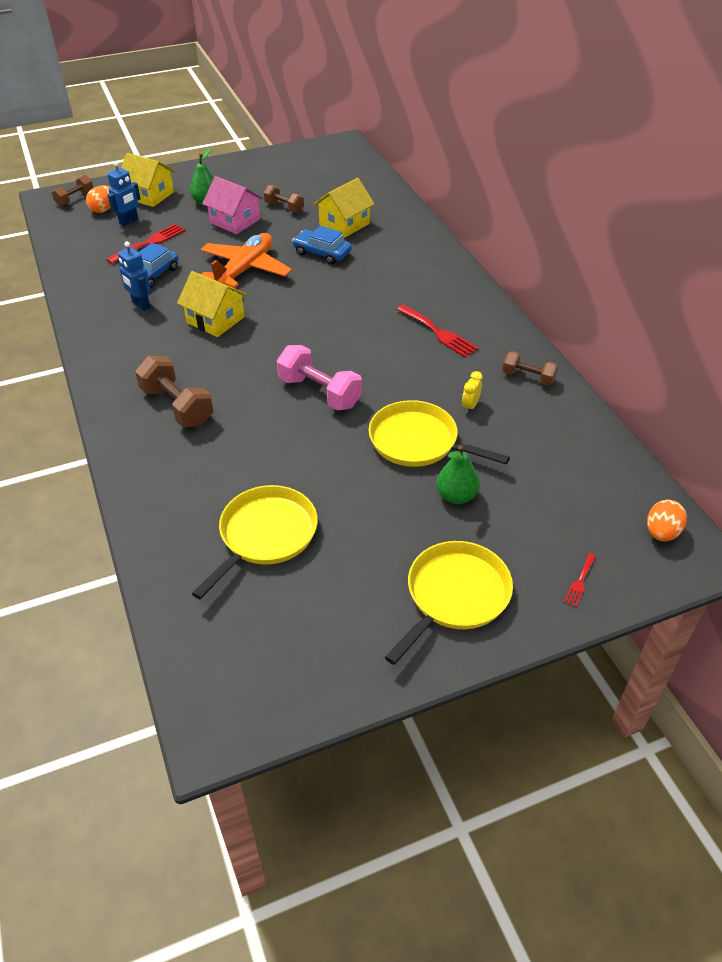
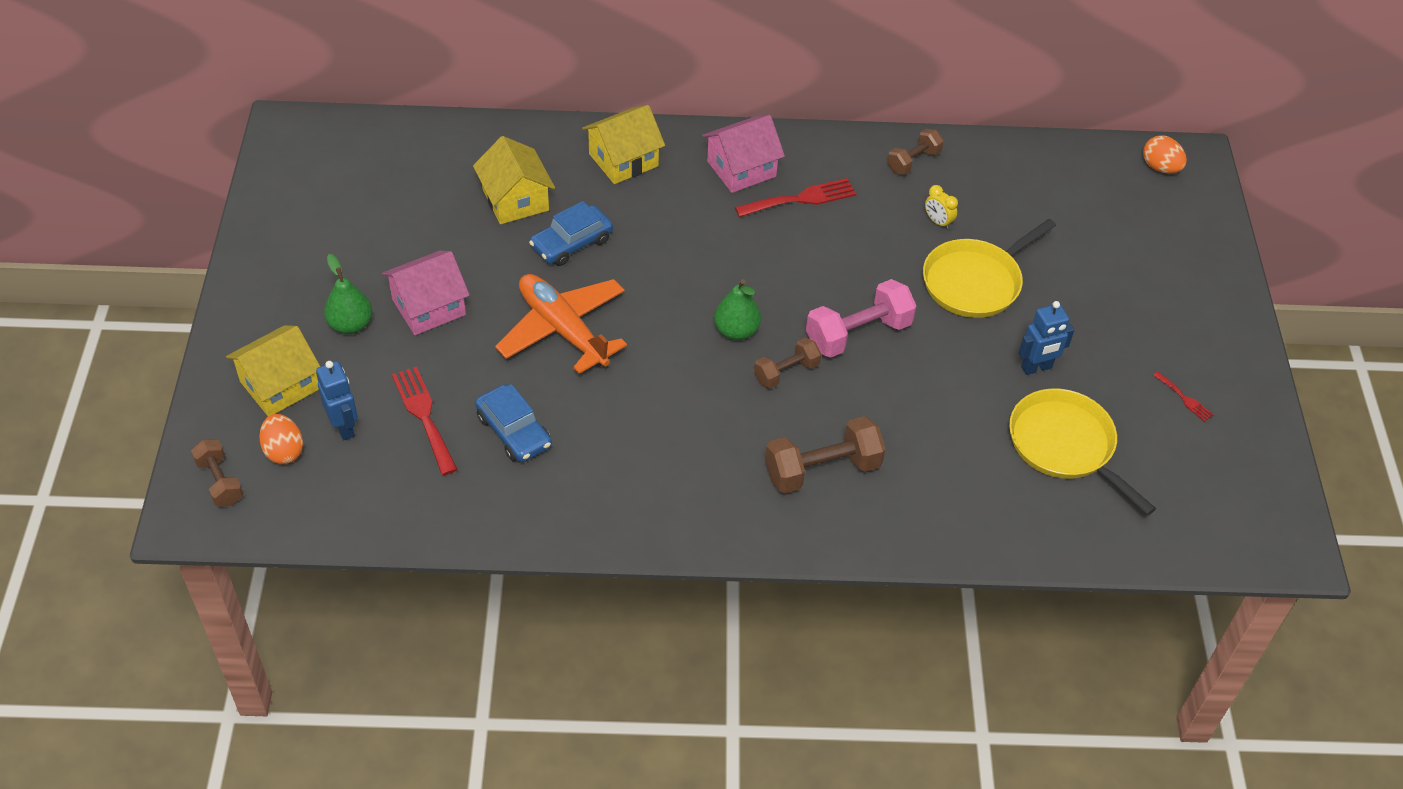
camera: 70 degrees left, 5 degrees up
(140, 305) = (582, 460): blue robot -> blue robot (1036, 368)
(215, 320) = (663, 390): yellow house -> yellow house (623, 160)
(284, 207) = (428, 245): brown dumbbell -> brown dumbbell (786, 372)
(447, 299) = (741, 169): none -> pink house
(454, 595) = (1188, 331): yellow pan -> none
(456, 496) = (1065, 282): green pear -> green pear (736, 331)
(580, 582) = (1198, 243): red fork -> red fork (1184, 398)

